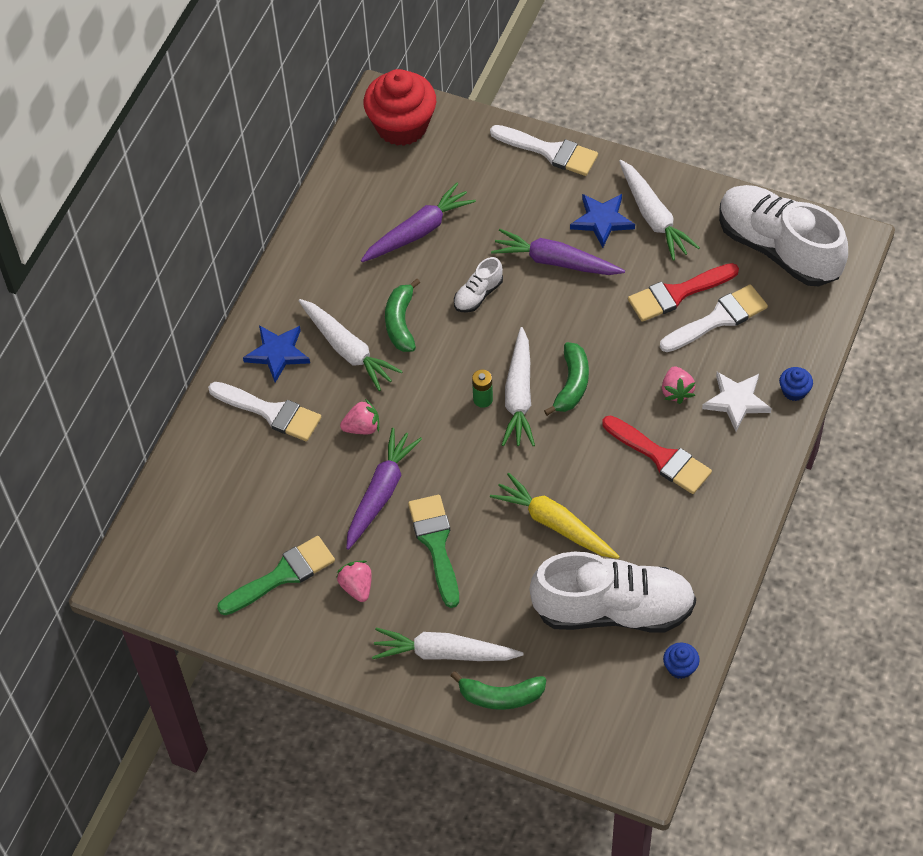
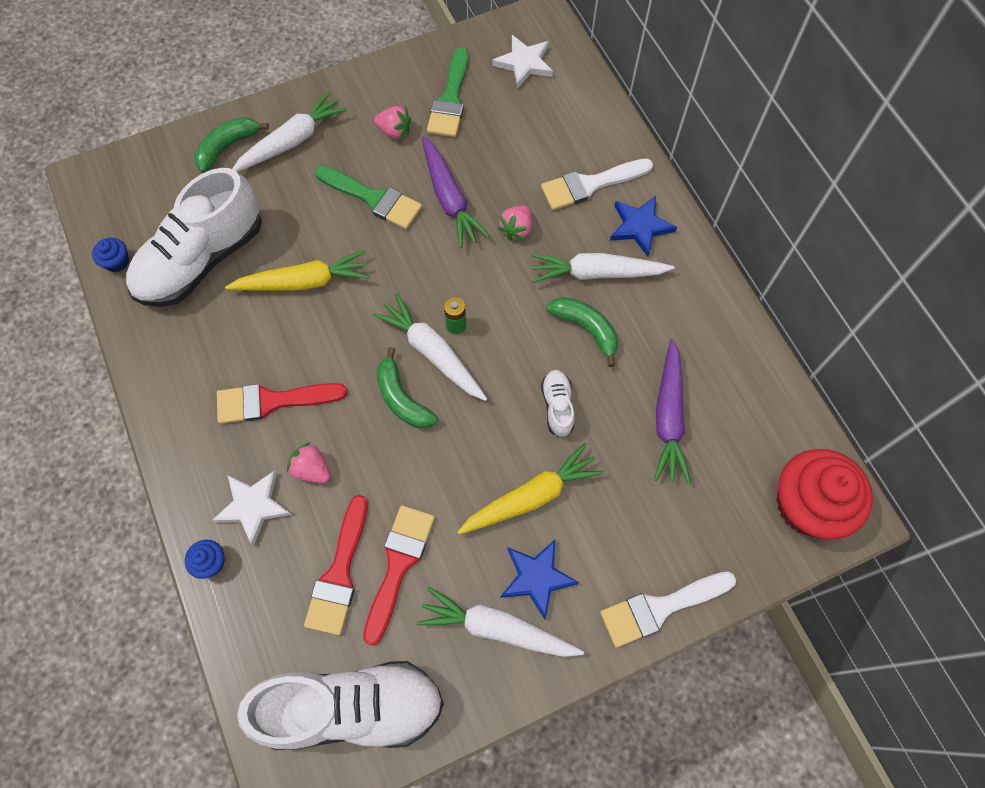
camera: 130 degrees right, 10 degrees up
(188, 553) = (524, 63): none -> white star
(555, 261) = (531, 496): purple carrot -> yellow carrot
(718, 319) = (339, 573): white brush -> red brush

